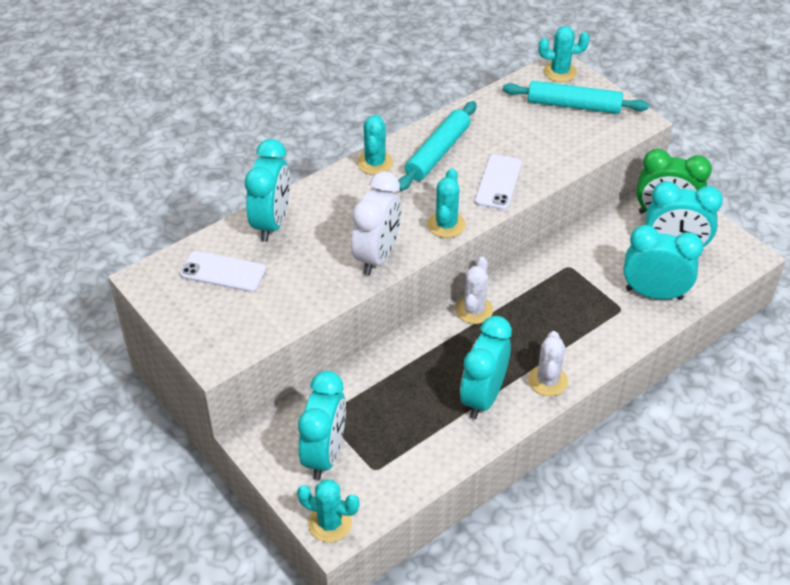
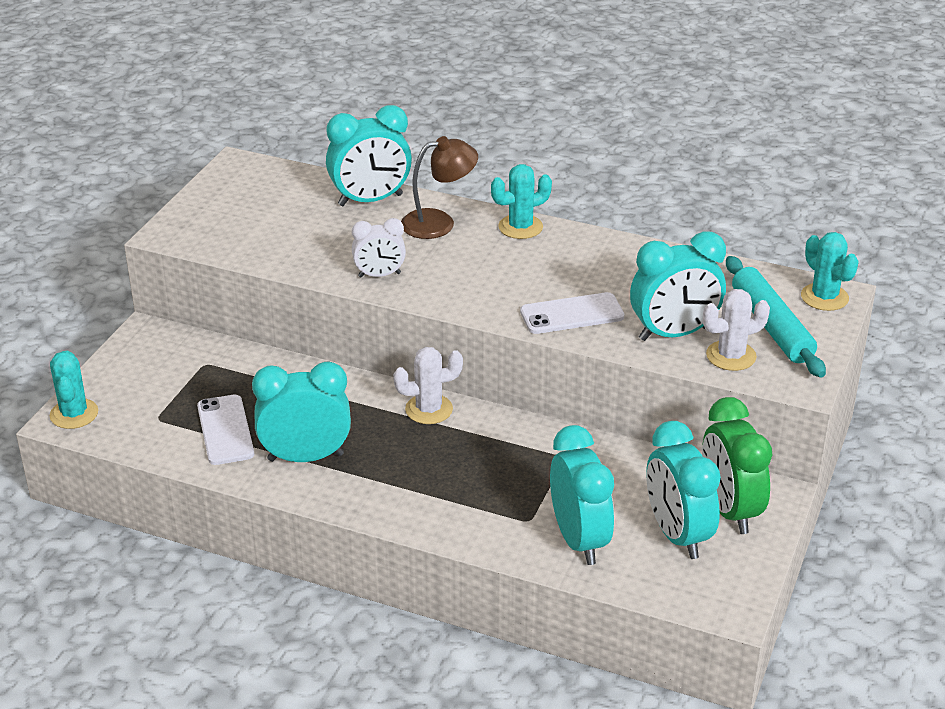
camera: 60 degrees right, 10 degrees down
(223, 272) = (280, 198): white phone -> white phone (225, 430)
(324, 454) = (155, 381): turquoise clock -> turquoise clock (674, 333)
(334, 200) = (439, 222): none -> brown lamp
(377, 256) = (379, 275): white clock -> white clock, size x0.60
(437, 152) = (579, 259): turquoise rolling pin -> none
(446, 225) = (467, 302): turquoise cactus -> none
(547, 381) = (365, 496): white cactus -> white cactus (731, 356)

